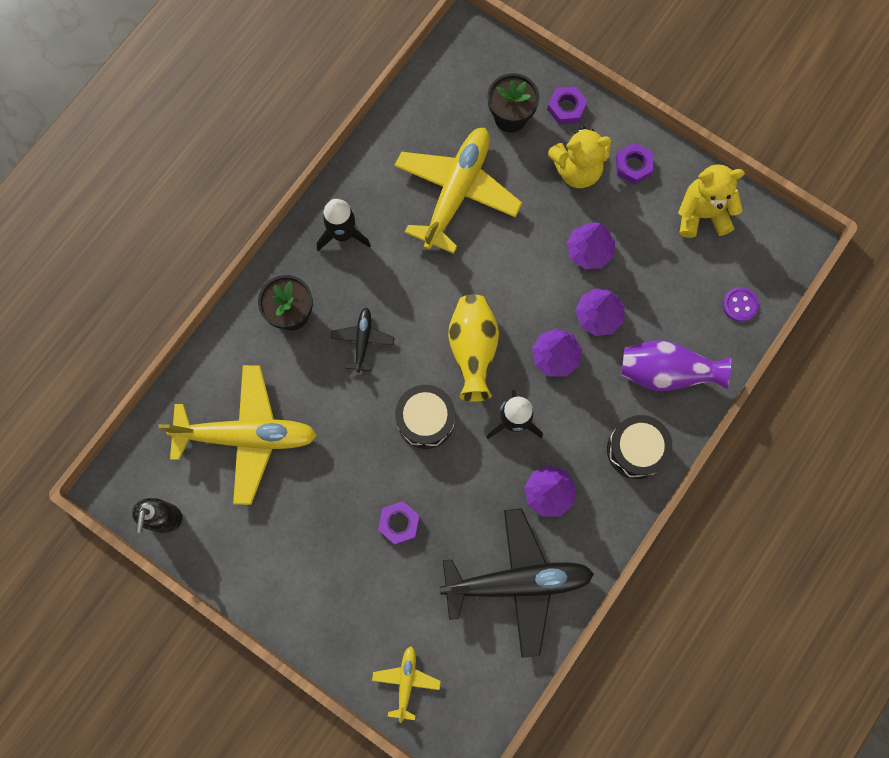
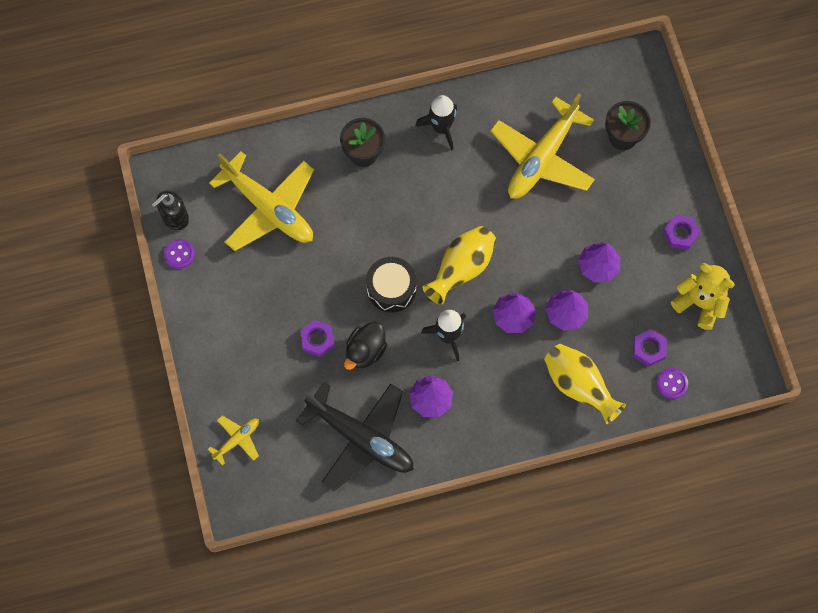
camera: 40 degrees right, 5 degrees down
(198, 549) = (179, 254): none -> purple button
(363, 340) = (394, 206): black plane -> none
(452, 497) = (365, 351): none -> black duck
(457, 191) = (542, 158): yellow plane -> yellow plane turned 150 degrees clockwise
(566, 108) = (668, 159): purple nut -> purple nut (649, 349)
(577, 170) = (638, 207): yellow teddy bear -> none
(636, 449) = (514, 419): black drum -> none
(665, 373) = (579, 386): purple vase -> yellow vase

